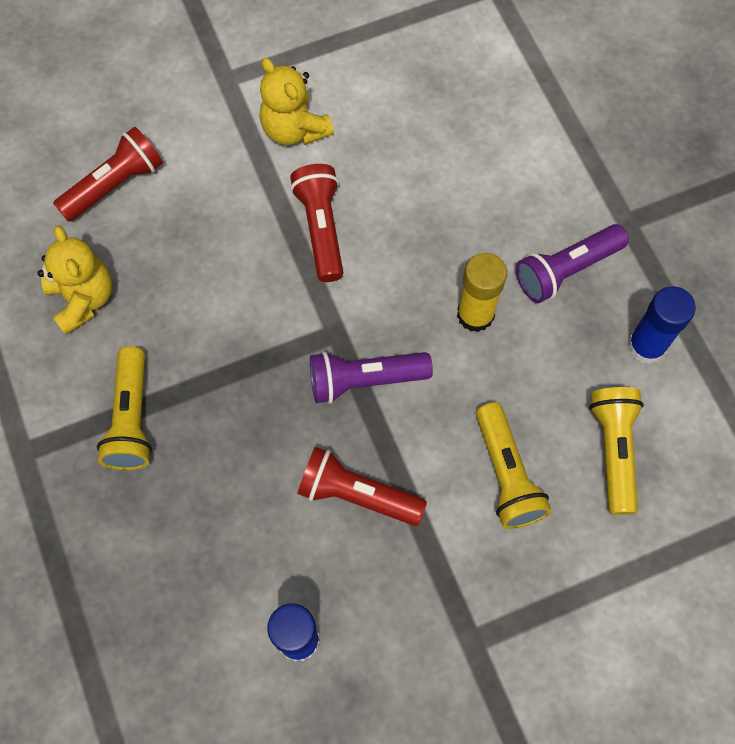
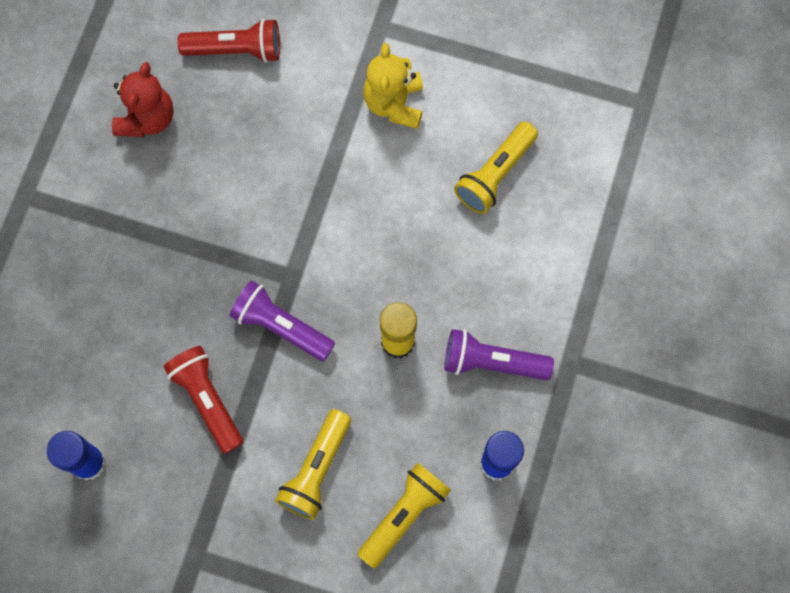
camera: 40 degrees right, 5 degrees up
(83, 299) = (147, 118): yellow teddy bear -> red teddy bear
(132, 419) = (109, 228): yellow flashlight -> yellow flashlight (495, 175)
(321, 228) = (347, 193): red flashlight -> none

